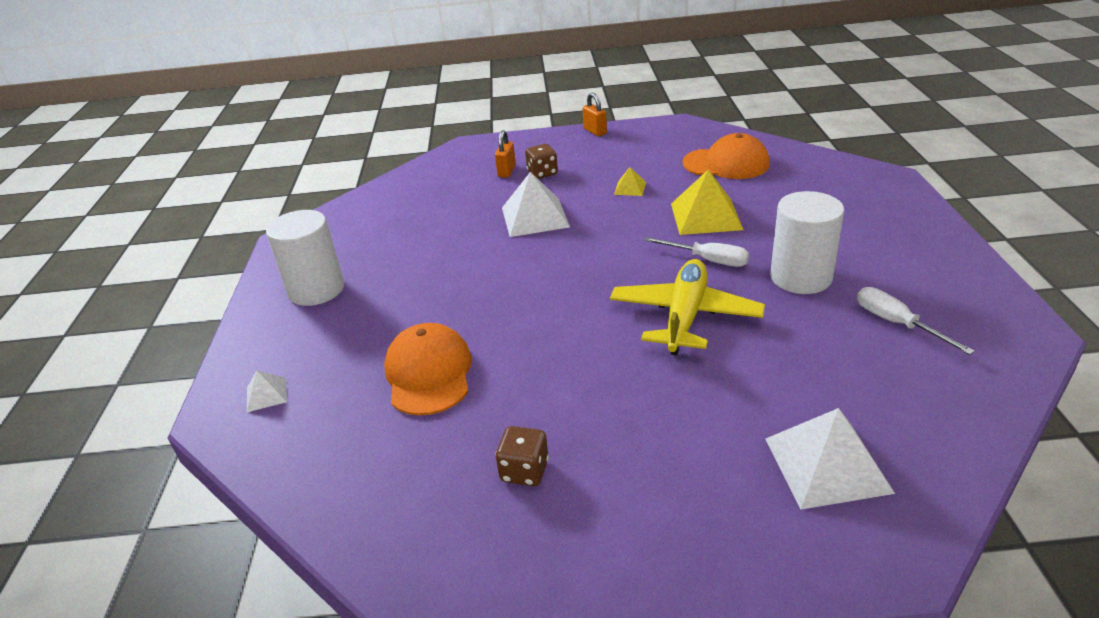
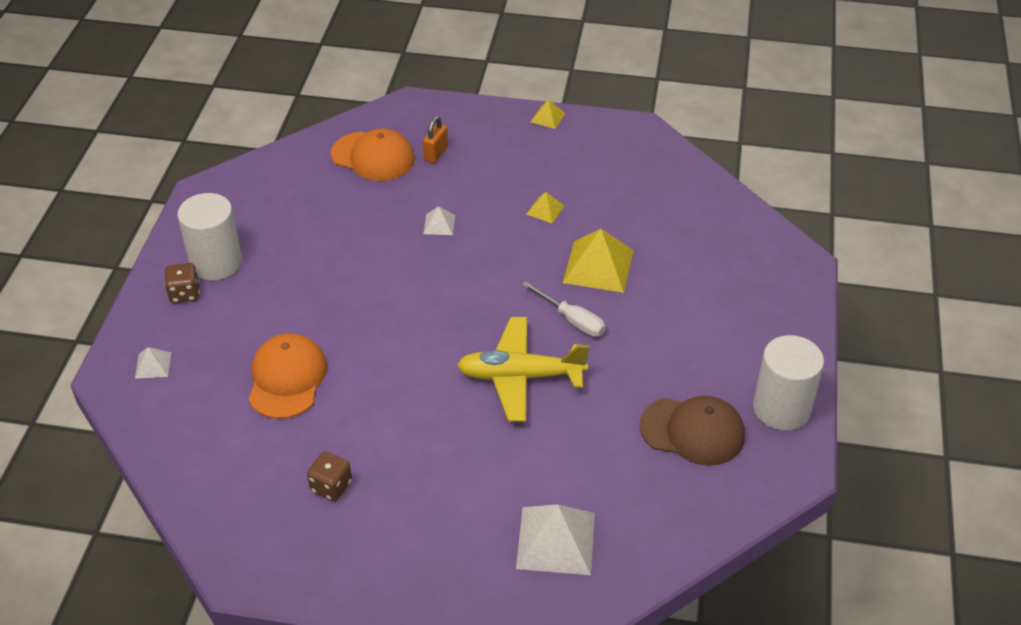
camera: 10 degrees right, 10 degrees up
(534, 217) = (439, 224): white pyramid -> white pyramid, size x0.49
(542, 173) = (469, 166): brown dice -> brown dice (184, 294)
(595, 131) = (547, 117): orange padlock -> yellow pyramid
(685, 316) = (520, 376): yellow plane -> yellow plane turned 120 degrees counterclockwise
(726, 164) = (655, 201): orange cap -> orange cap (373, 157)
(801, 277) = (642, 361): white cylinder -> white cylinder (781, 408)
(897, 323) = (692, 431): white screwdriver -> brown cap

